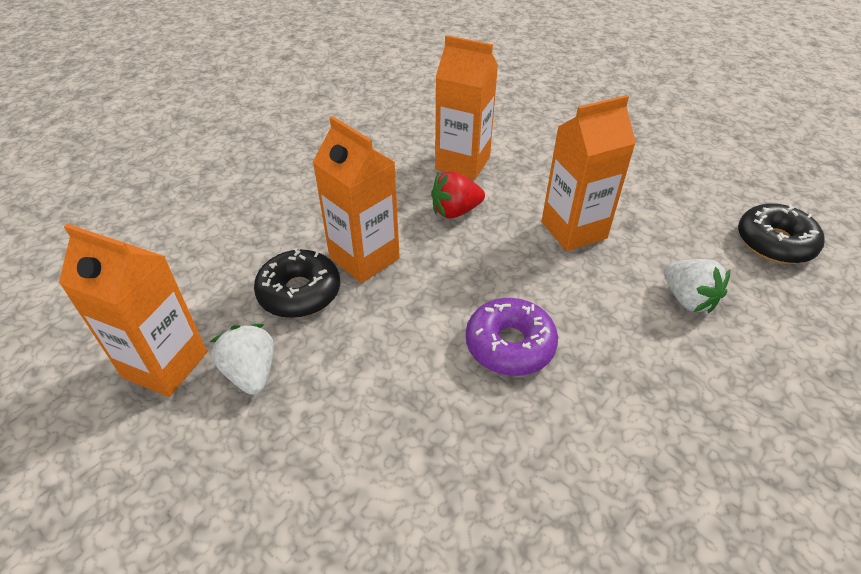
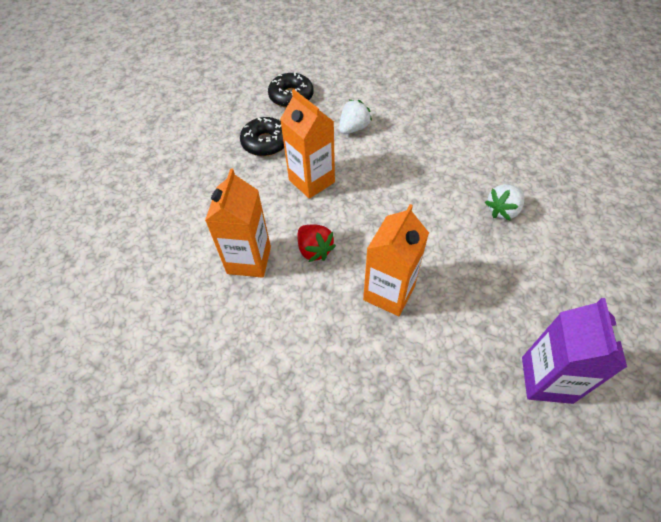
camera: 105 degrees left, 10 degrees up
(165, 364) = (546, 379): orange carton -> purple carton
(251, 373) = (520, 320): white strawberry -> white strawberry (502, 210)
(299, 292) = (441, 322): black donut -> black donut (265, 143)
(510, 345) = (425, 196): purple donut -> none

